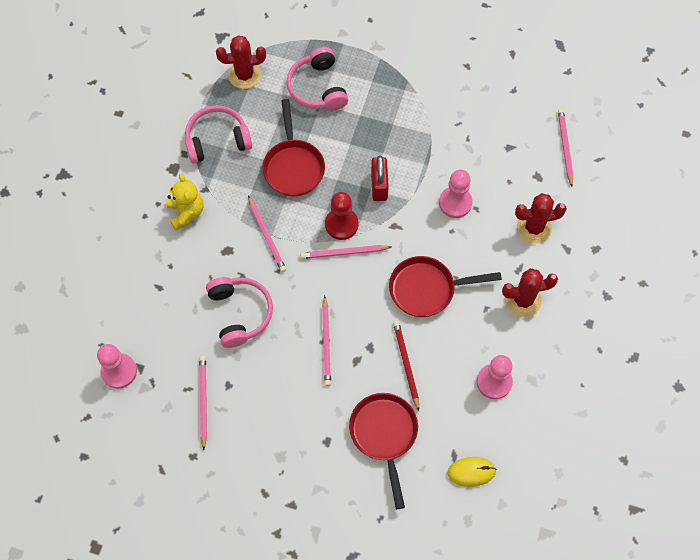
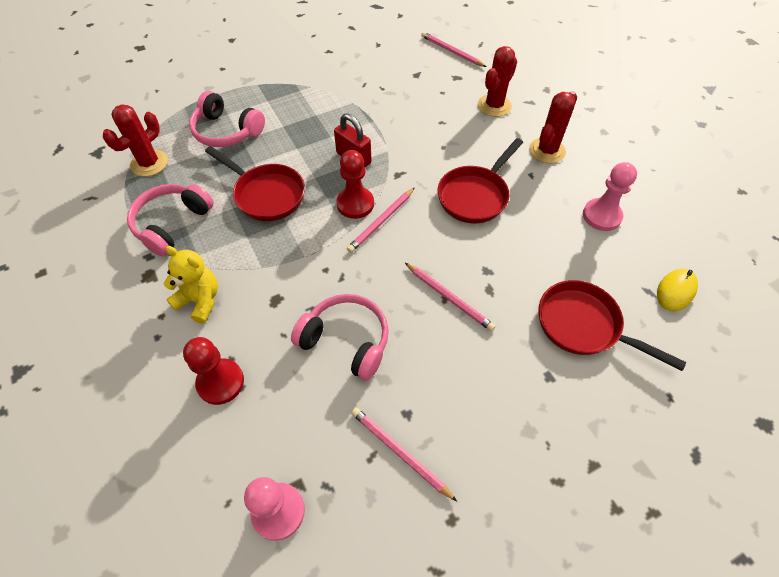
camera: 45 degrees left, 10 degrees down
(153, 275) = (220, 382): none -> red pawn
(267, 235) = (300, 260): pink pencil -> none
(406, 364) = (528, 258): red pencil -> none
(455, 203) = (423, 129): pink pawn -> none

